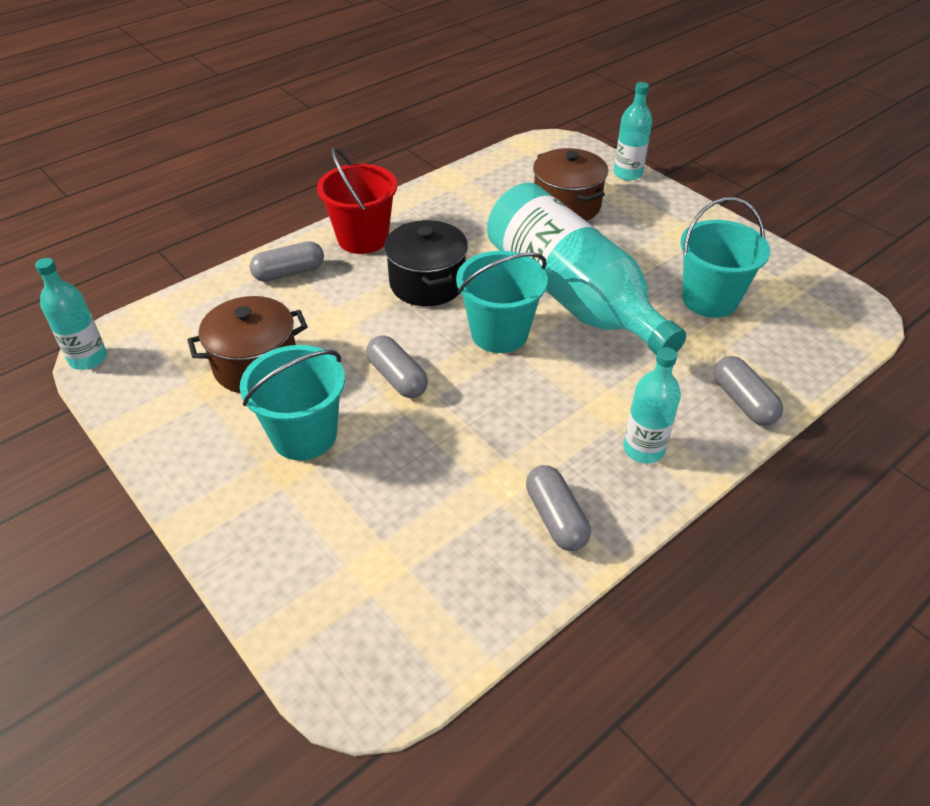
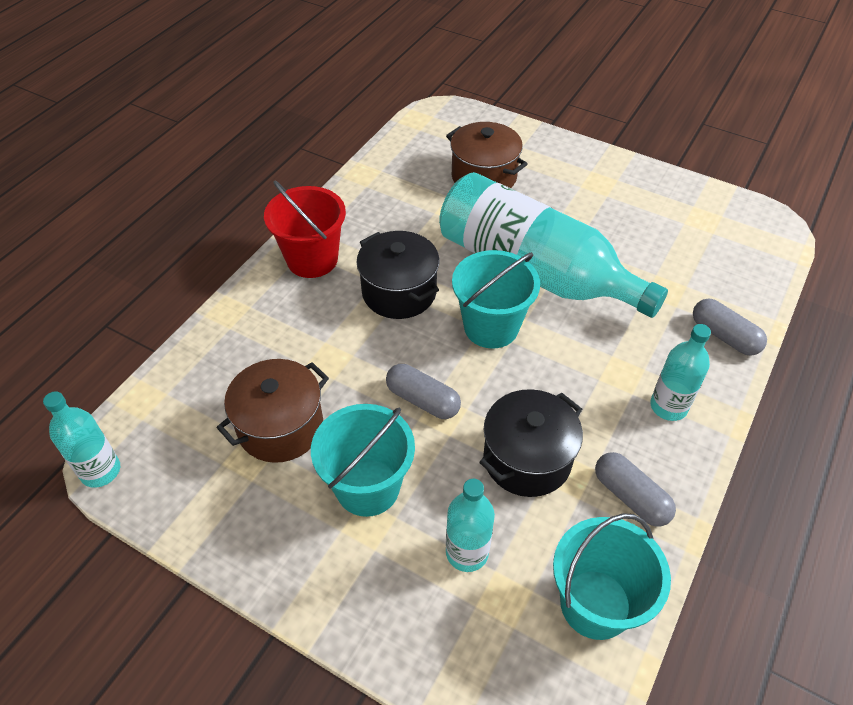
camera: 20 degrees left, 5 degrees up
(289, 273) = (259, 316): grey capsule -> none
(469, 455) = (527, 459): none -> black pot
(628, 173) = (521, 131): turquoise bottle -> turquoise bottle (467, 552)
(709, 299) = (651, 243): turquoise bucket -> turquoise bucket (595, 604)

